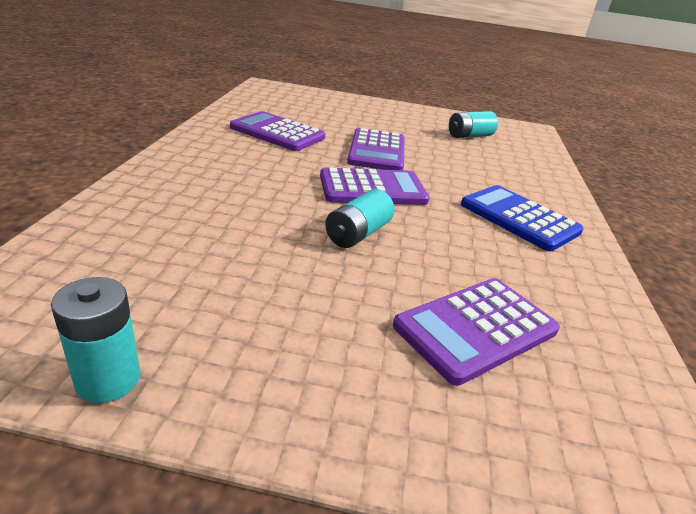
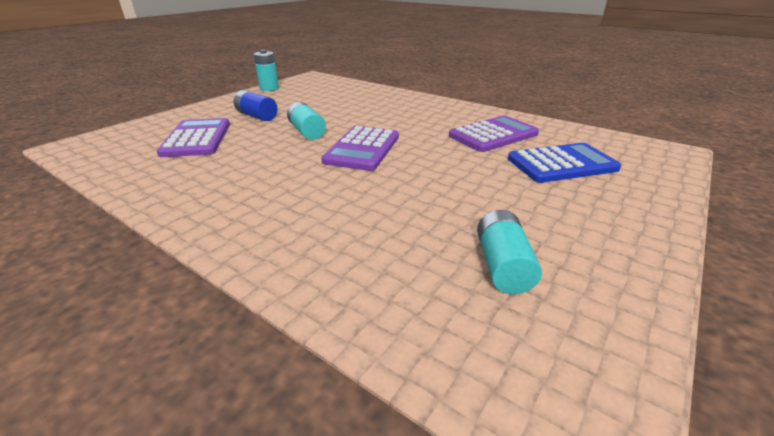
camera: 120 degrees right, 0 degrees up
(333, 306) = (257, 116): none -> blue battery
(377, 151) = (442, 169): purple calculator -> none
(519, 218) = (259, 198): blue calculator -> blue calculator (561, 164)

